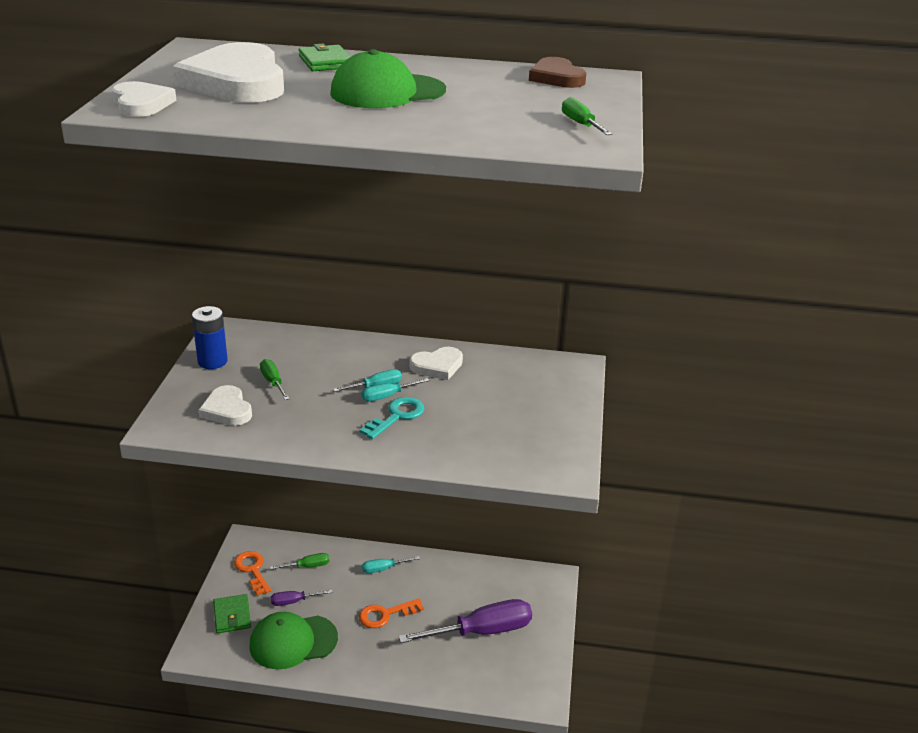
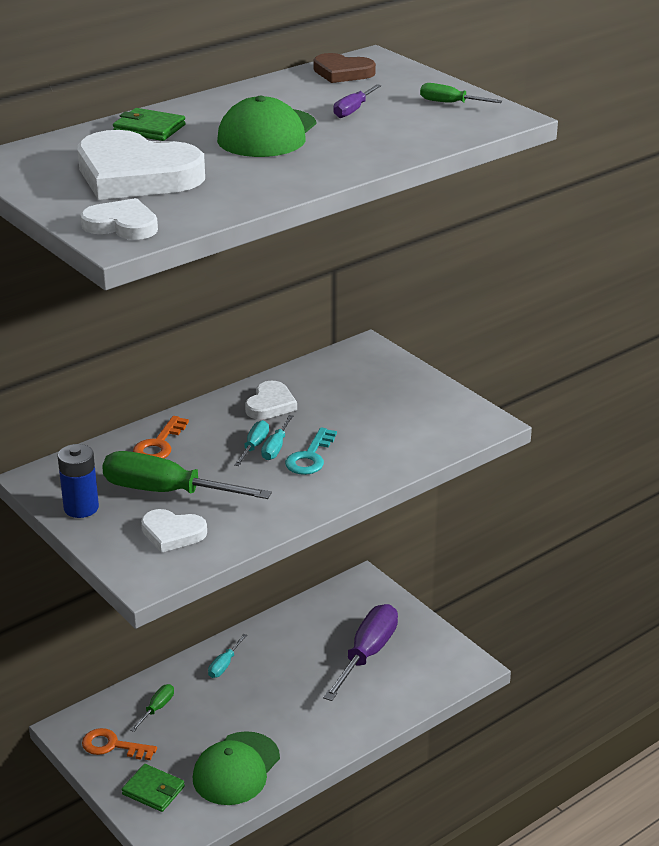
camera: 45 degrees left, 0 degrees up
(273, 382) = (167, 492): green screwdriver -> green screwdriver, size x2.16
(294, 601) = (189, 741): purple screwdriver -> purple screwdriver (353, 110)
(385, 615) = (278, 696): orange key -> orange key (159, 444)
(396, 416) = (310, 457): turquoise key -> turquoise key turned 150 degrees counterclockwise

